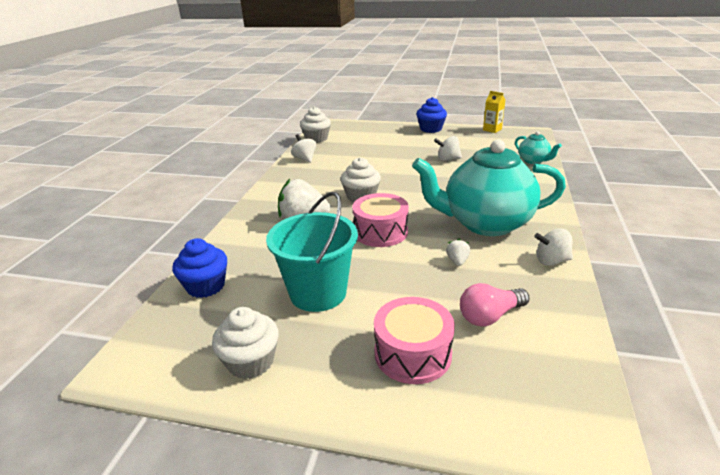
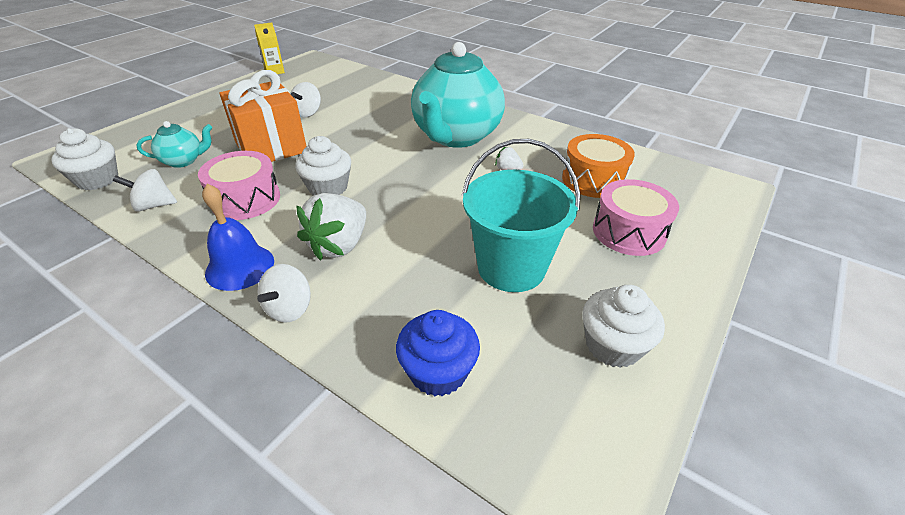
camera: 70 degrees left, 10 degrees up
(267, 198) = (240, 267): none -> blue bell
(380, 232) = (421, 196): pink drum -> pink drum (245, 199)
(390, 164) = (271, 147): none -> orange gift
(431, 129) = (216, 98): blue cupcake -> none
(490, 316) = (593, 180): pink light bulb -> orange drum
(533, 161) = (368, 78): turquoise teapot -> turquoise teapot (183, 161)
(551, 261) = (534, 130): white spinning top -> white spinning top (289, 309)

